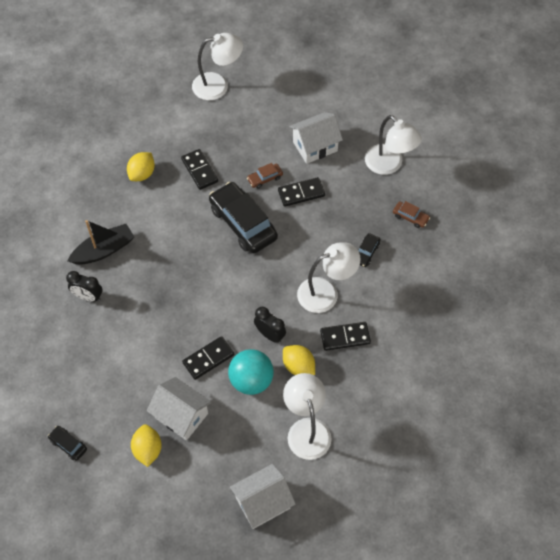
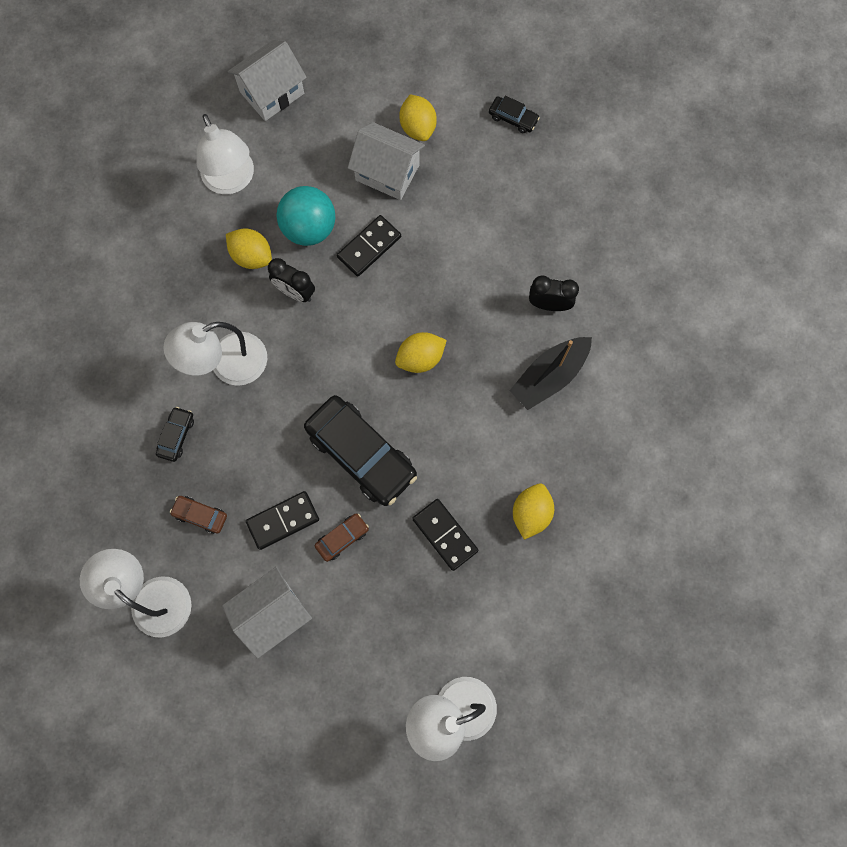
camera: 170 degrees right, 15 degrees up
(189, 275) = (420, 358): none -> yellow lemon
(345, 337) = (195, 305): black domino -> none
(410, 217) = (115, 507): brown car -> brown car (200, 515)

